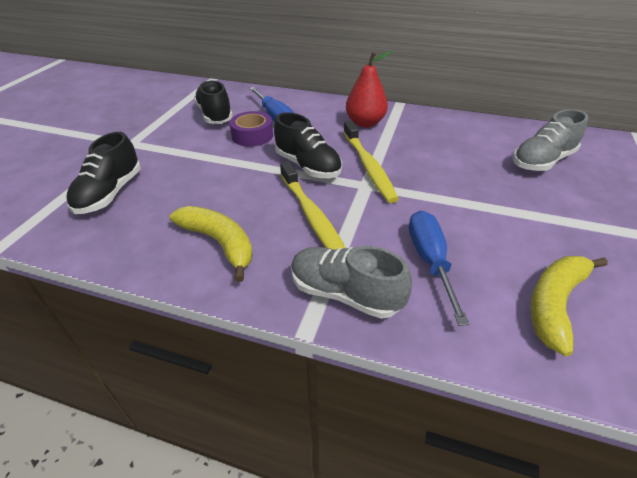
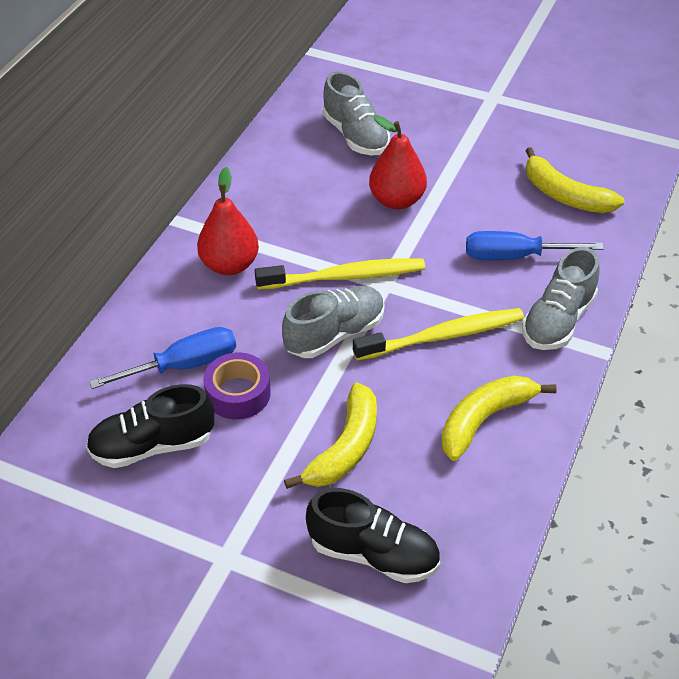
camera: 85 degrees left, 5 degrees up
(202, 177) = (345, 448): none -> yellow banana
(308, 166) = (335, 334): black shoe -> grey shoe
(471, 186) = (397, 200): none -> red pear

